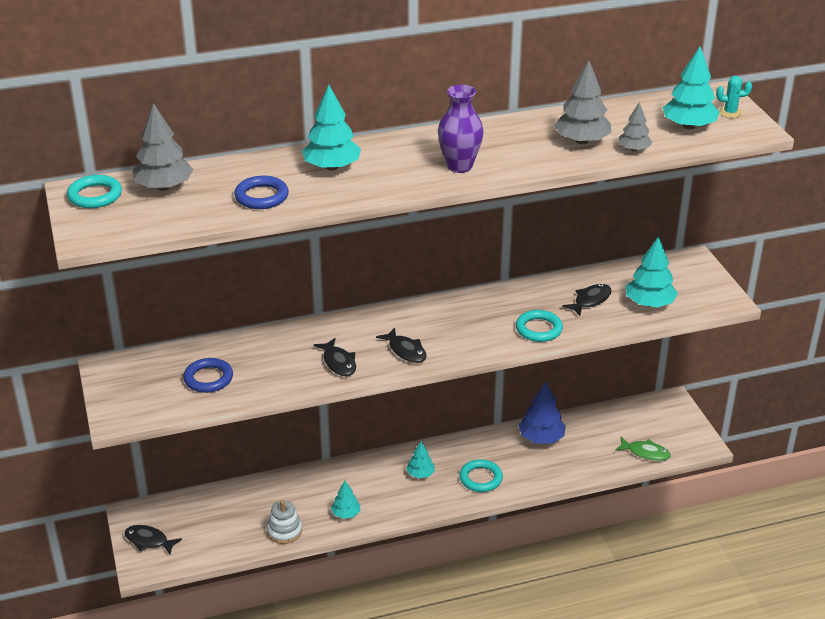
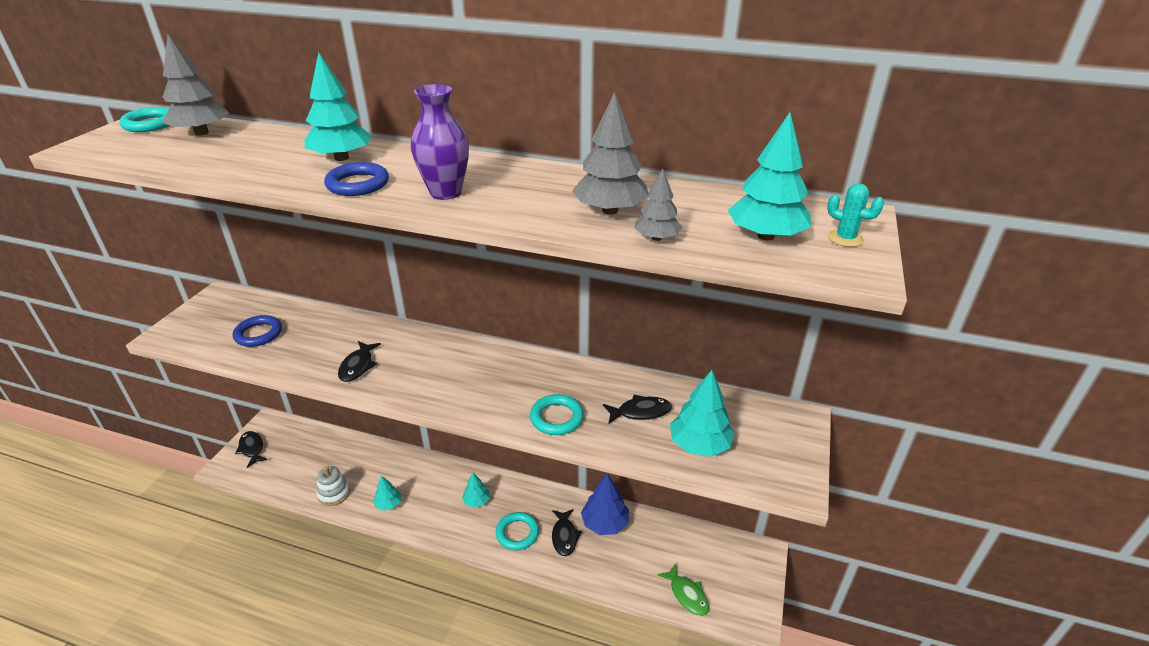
camera: 35 degrees right, 0 degrees up
(261, 196) = (244, 161): blue ring -> blue ring (358, 184)
(406, 351) = (420, 382): black fish -> black fish (564, 536)

